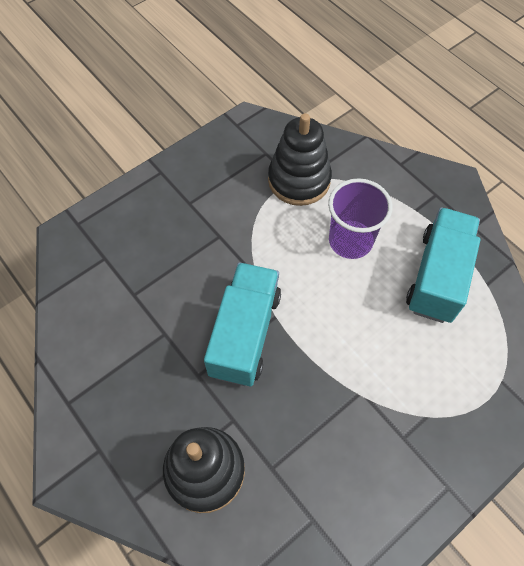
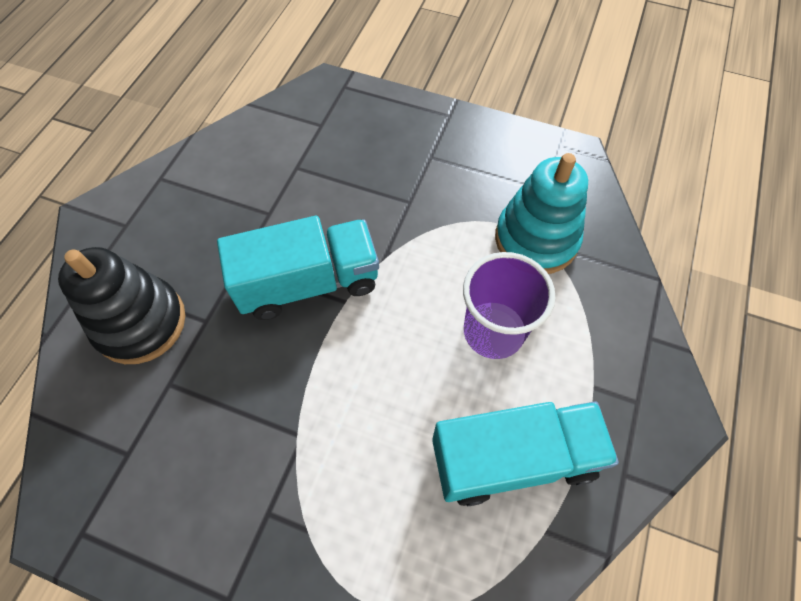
camera: 60 degrees right, 0 degrees up
(299, 180) = (536, 239): black stacking toy -> turquoise stacking toy

